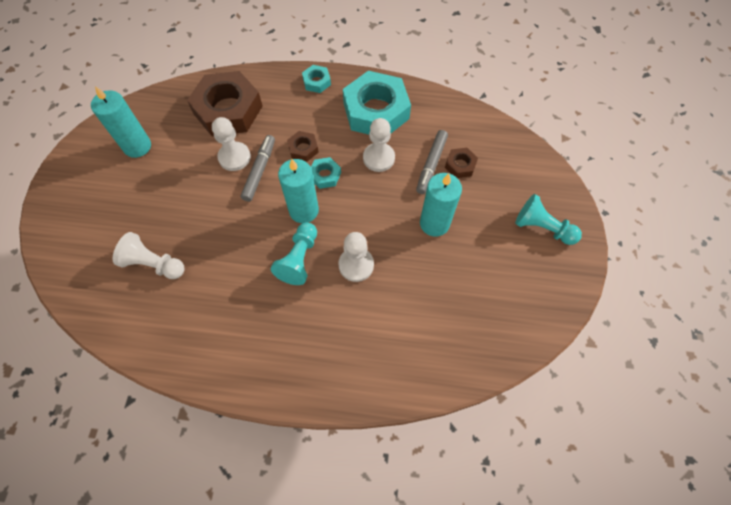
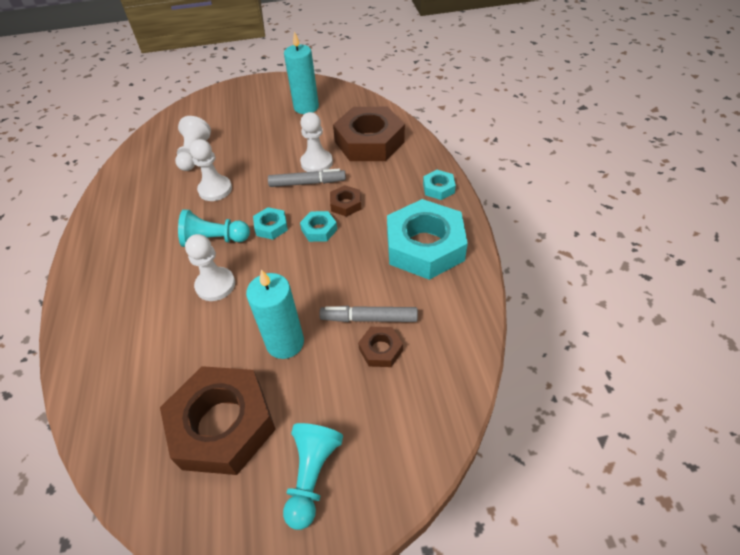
camera: 75 degrees right, 15 degrees down
(304, 210) = (271, 227): turquoise candle -> turquoise nut
(378, 158) = (359, 267): white pawn -> white pawn (215, 189)
(492, 276) = (223, 425): none -> brown nut

